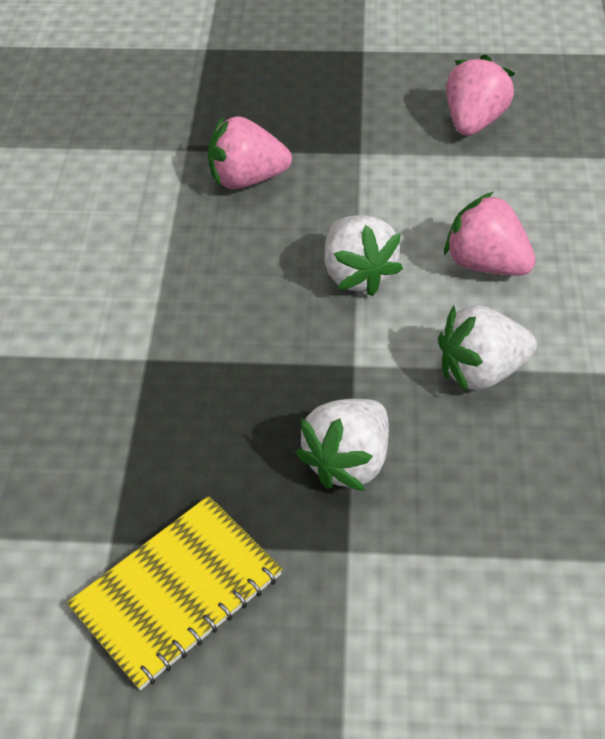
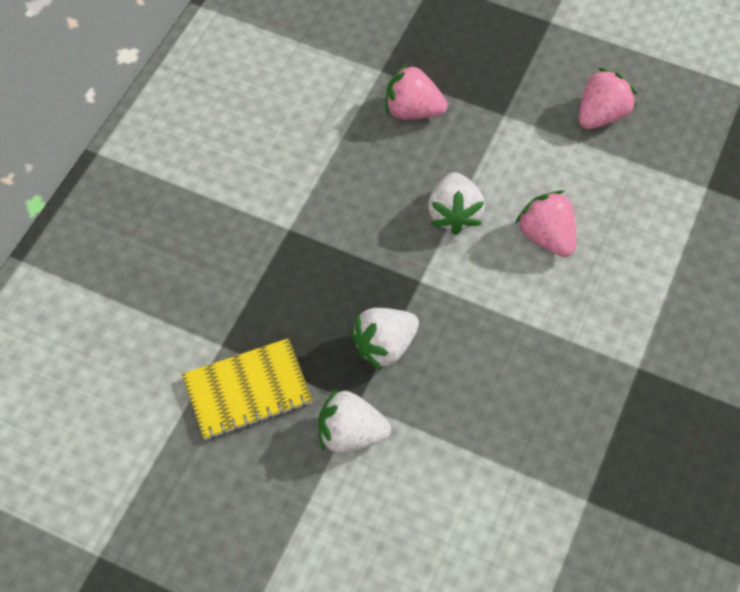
camera: 20 degrees right, 10 degrees up
(480, 371) = (500, 315): white strawberry -> white strawberry (350, 434)

